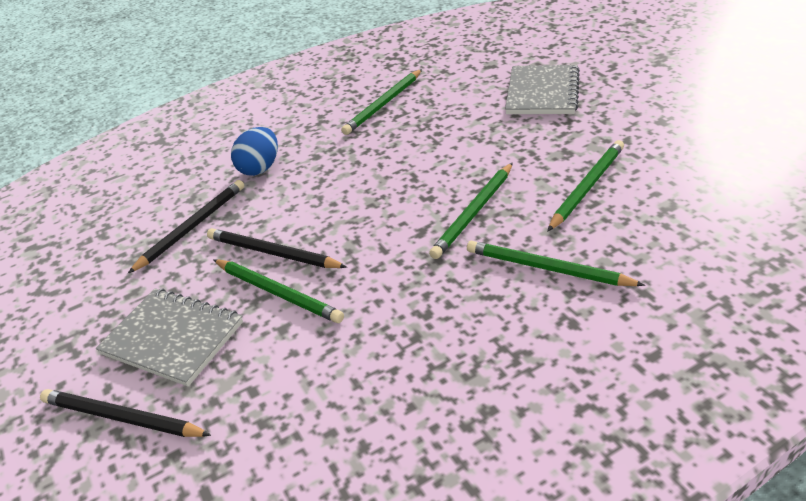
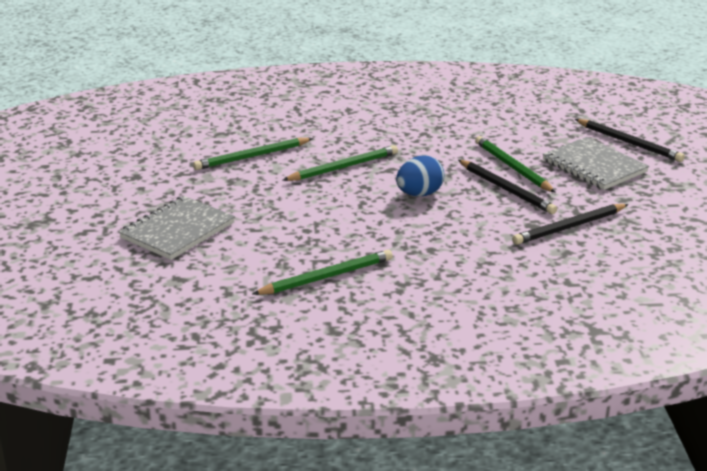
camera: 160 degrees left, 10 degrees down
(260, 168) = (490, 256): blue egg -> blue egg (419, 194)
(547, 268) = (333, 130): green pencil -> none

